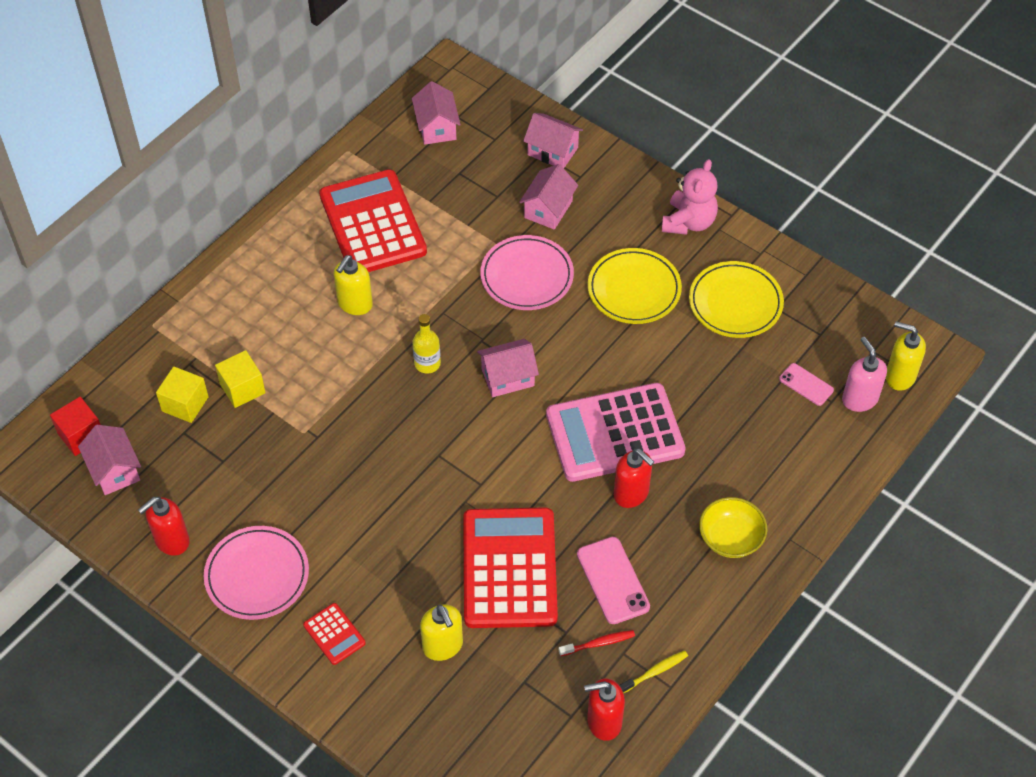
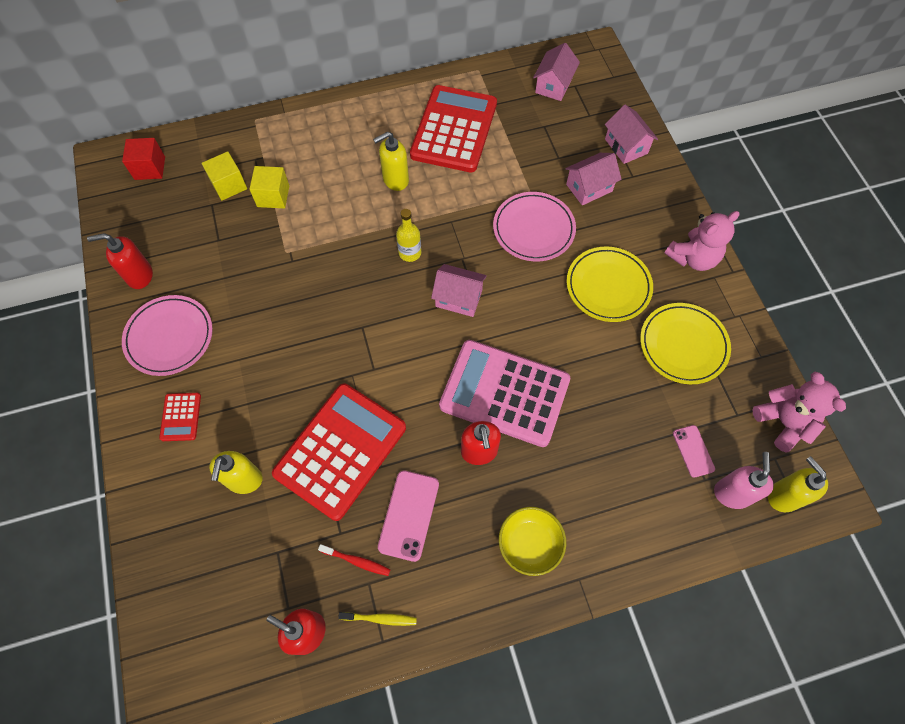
camera: 35 degrees right, 10 degrees up
(114, 470) = (148, 204): pink house -> none
(860, 318) = (783, 422): none -> pink teddy bear

